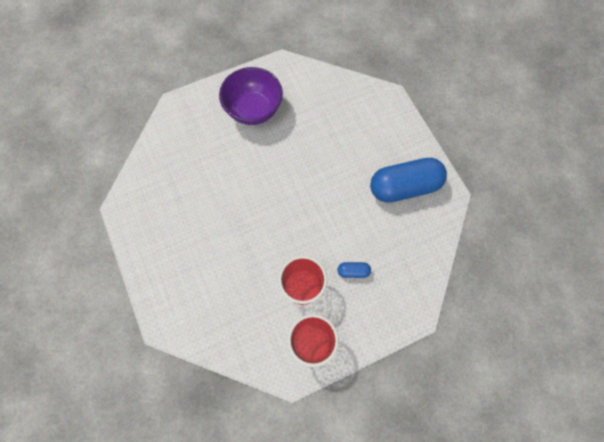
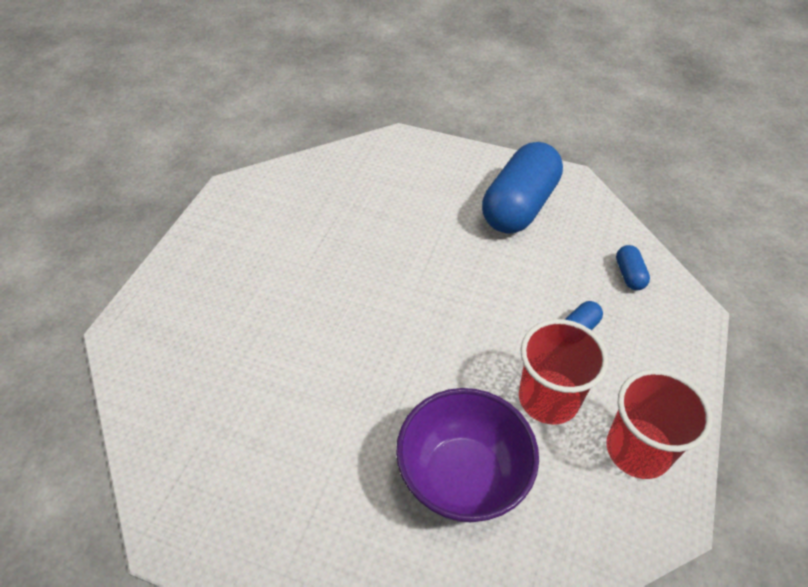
camera: 45 degrees left, 20 degrees down
(254, 110) = (248, 258): purple bowl -> purple bowl (462, 476)
(411, 269) = (629, 275): none -> blue capsule

